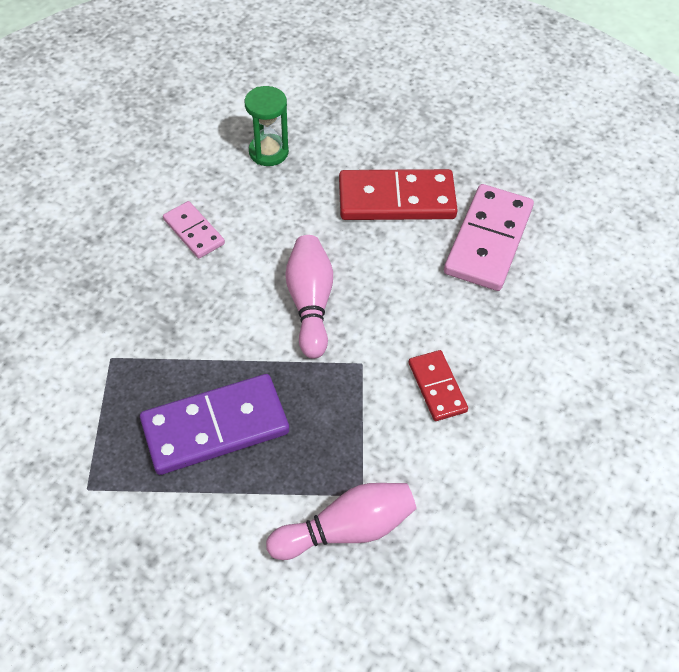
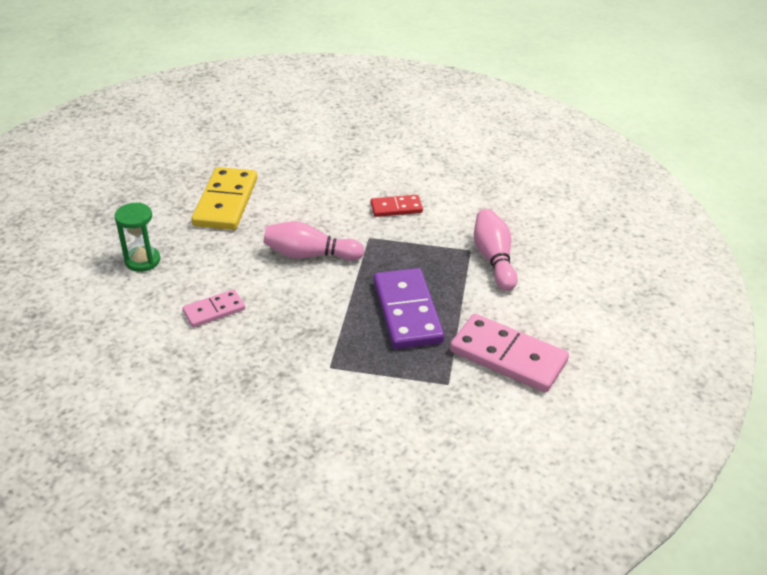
camera: 80 degrees left, 15 degrees down
(396, 199) = (225, 202): red domino -> yellow domino
(488, 240) = (281, 168): pink domino -> pink domino (508, 356)

